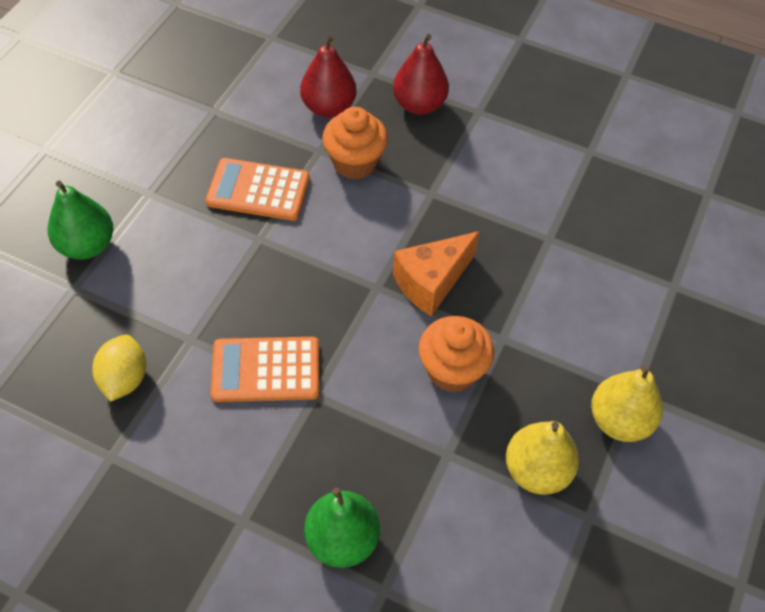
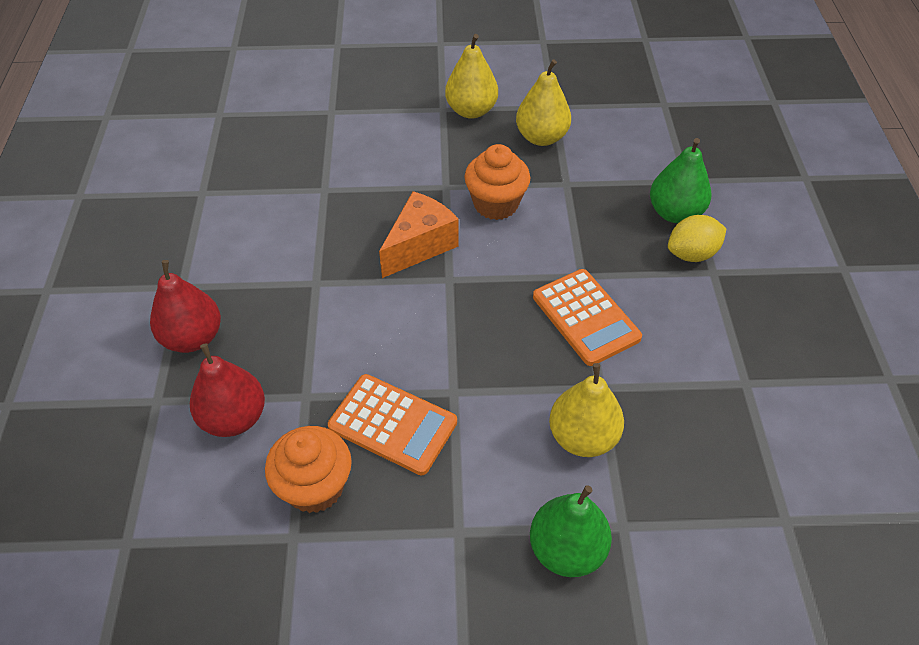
camera: 115 degrees left, 5 degrees down
(124, 379) = (676, 416): yellow lemon -> yellow lemon (691, 254)
(158, 302) = (582, 437): none -> yellow pear
(258, 190) = (392, 424): orange calculator -> orange calculator turned 45 degrees counterclockwise
(355, 162) = (307, 358): orange cupcake -> orange cupcake (315, 487)
(431, 282) = (420, 246): orange cheese -> orange cheese turned 75 degrees counterclockwise

